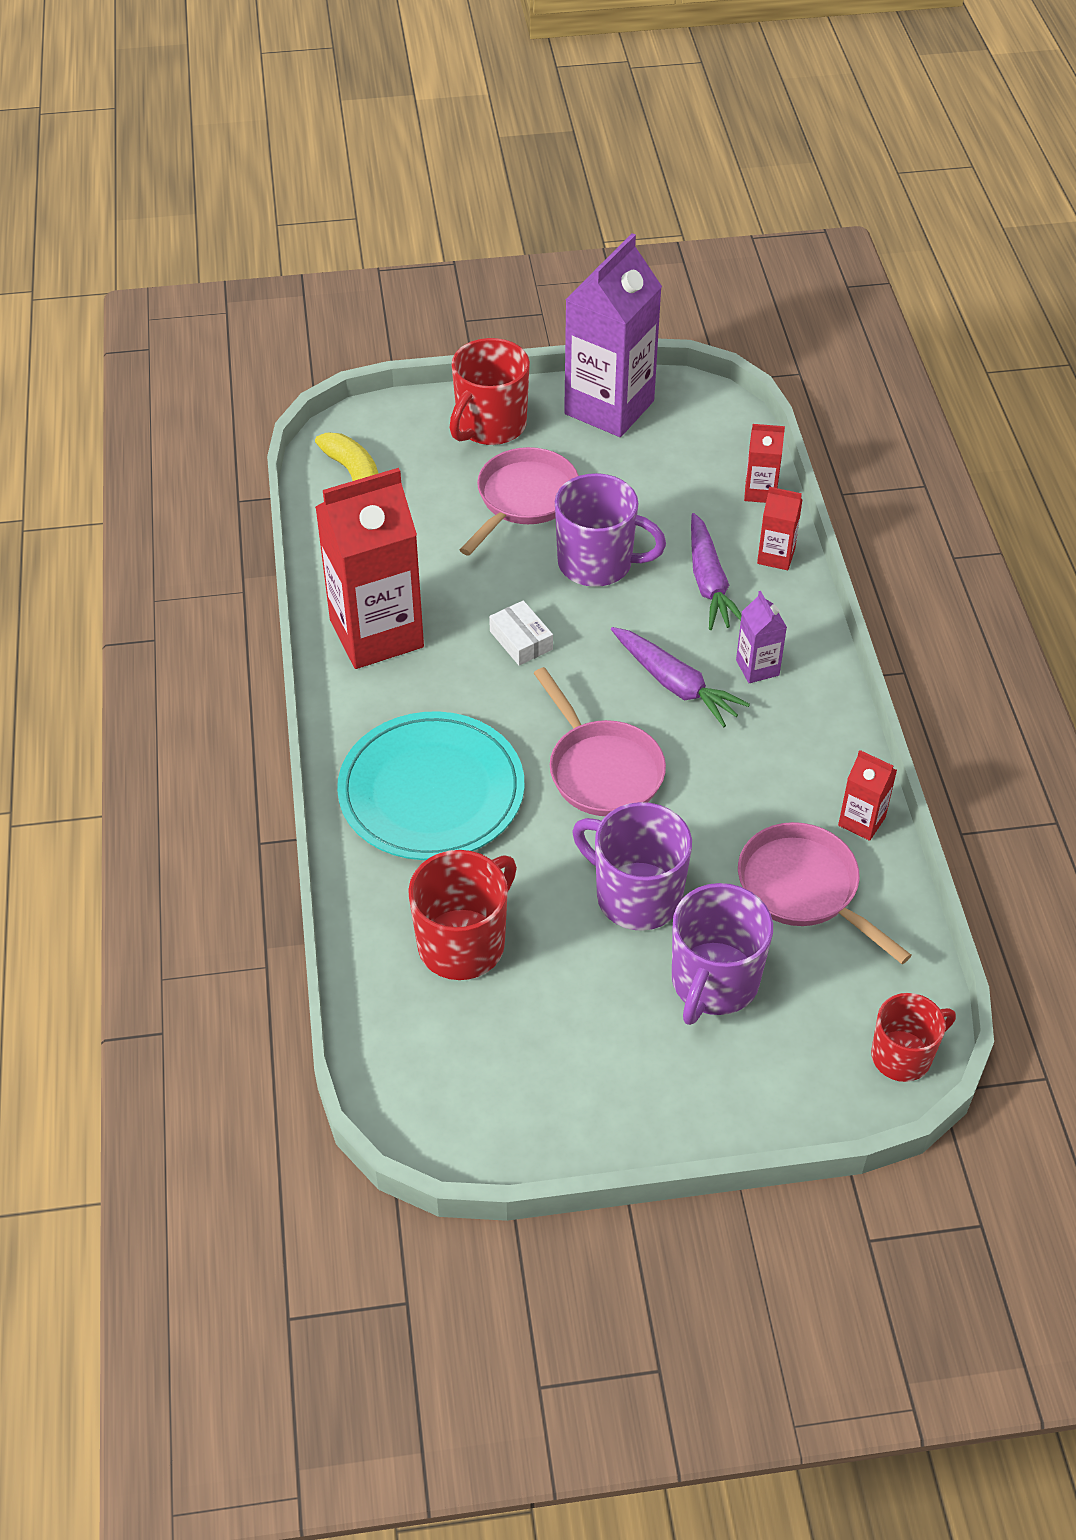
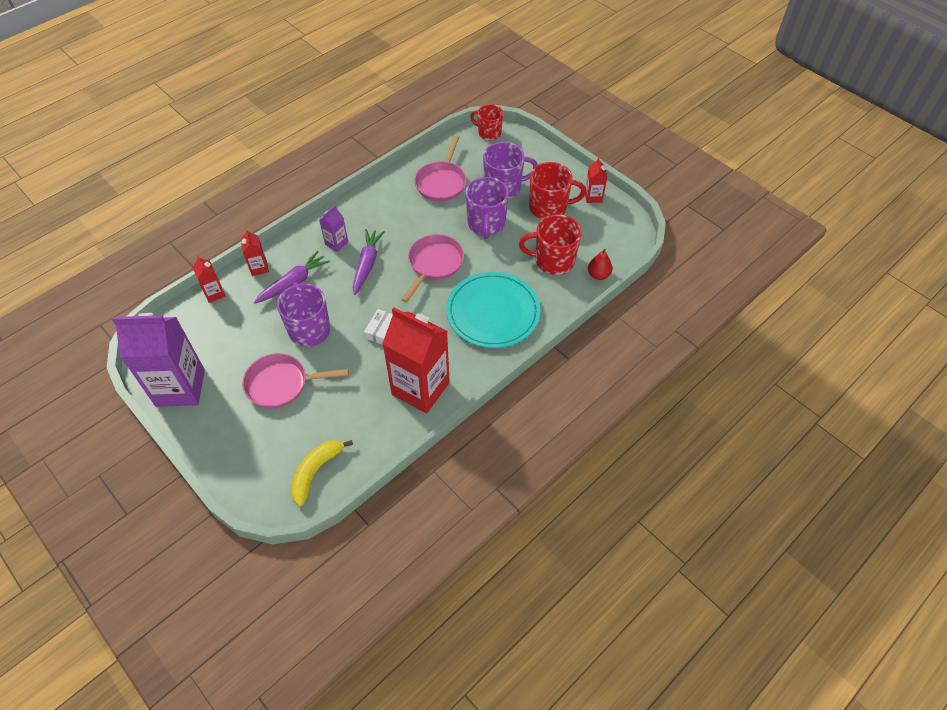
camera: 125 degrees left, 5 degrees up
(372, 991) = (598, 275): none -> red pear
(490, 426) = (229, 434): red mug -> red mug (549, 208)
(861, 821) = (396, 180): red carton -> red carton (593, 197)

